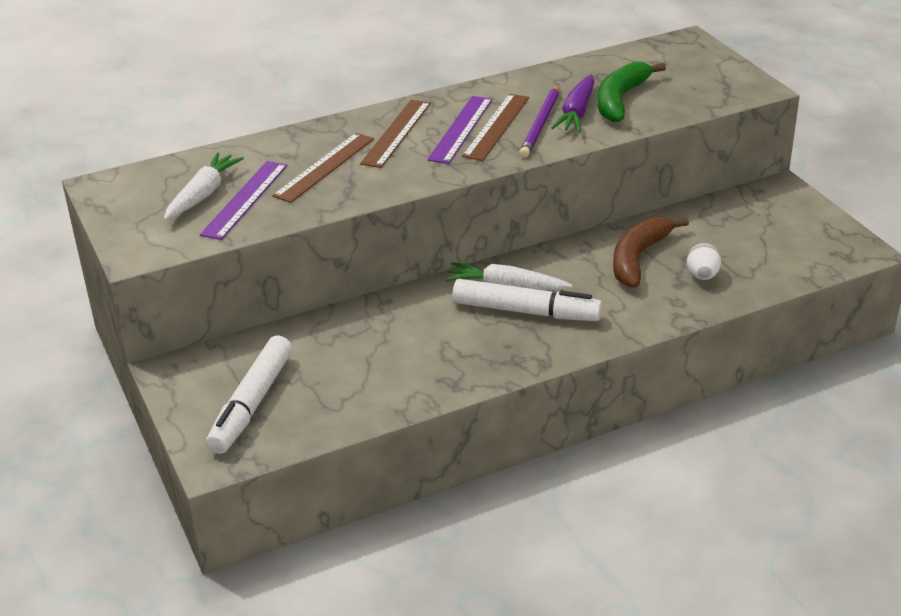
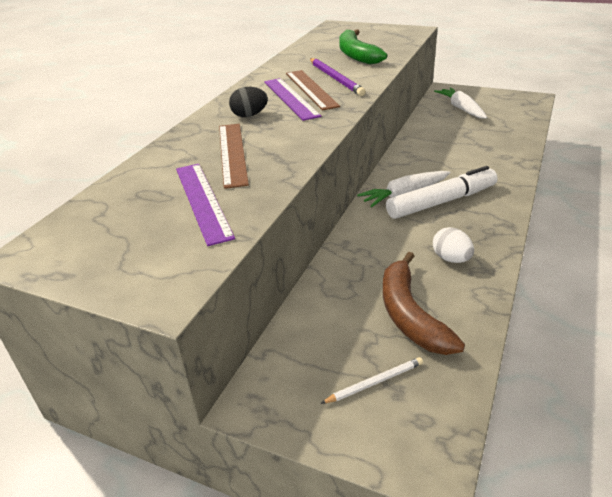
camera: 40 degrees left, 0 degrees up
(203, 194) = (155, 215): white carrot -> white carrot (461, 109)
(252, 404) = (375, 382): white marker -> white pencil
(396, 133) = (249, 115): brown ruler -> black egg
(576, 113) = (345, 67): purple carrot -> none
(638, 258) = (445, 146): brown banana -> brown banana (410, 314)
(702, 276) = (491, 139): white egg -> white egg (451, 259)

